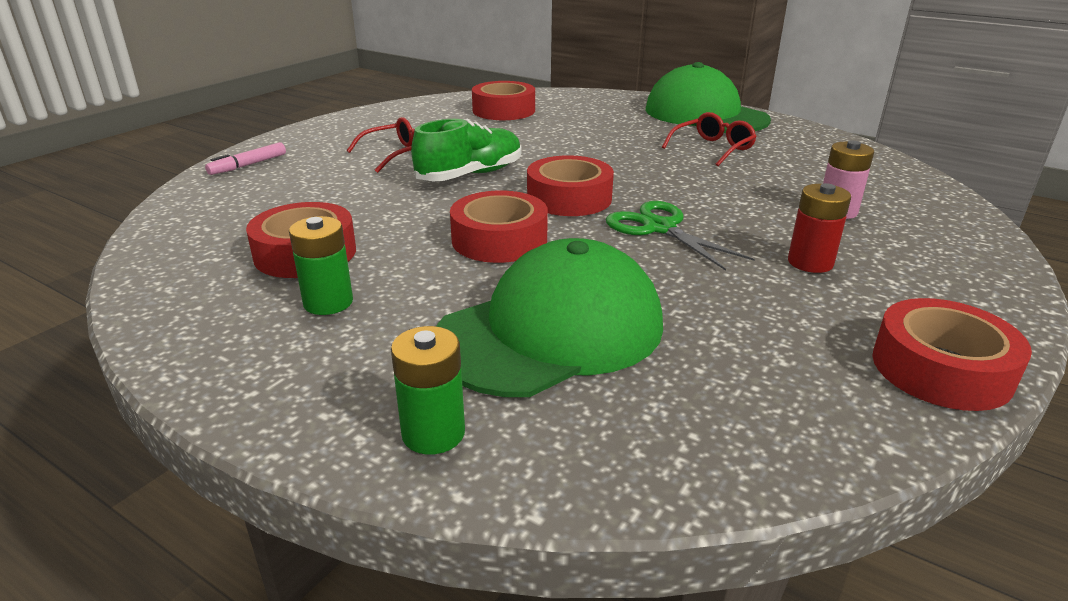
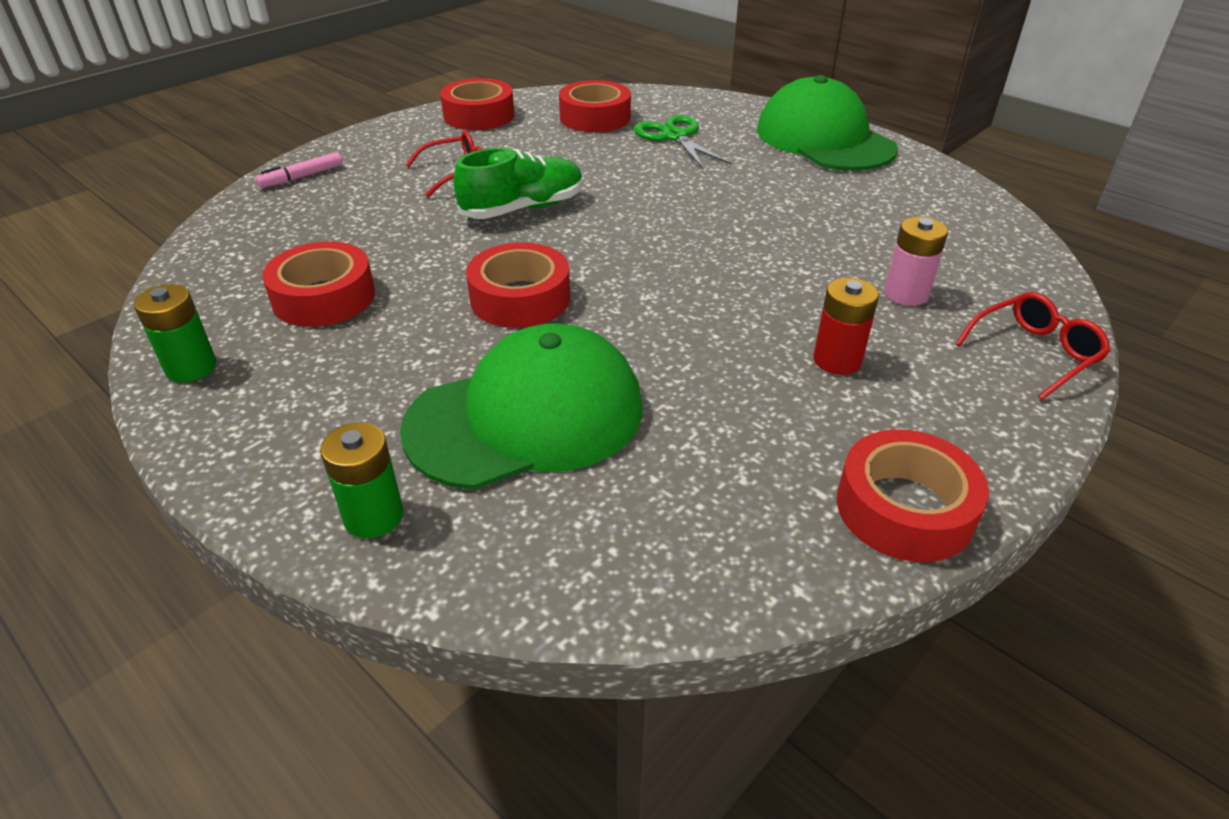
camera: 10 degrees right, 10 degrees up
(328, 302) = (327, 359): green battery -> green battery (191, 367)
(569, 198) = (615, 249): red tape -> red tape (479, 115)
(659, 228) = (695, 298): green scissors -> green scissors (675, 136)
(713, 148) = (808, 191): red glasses -> red glasses (1035, 352)

